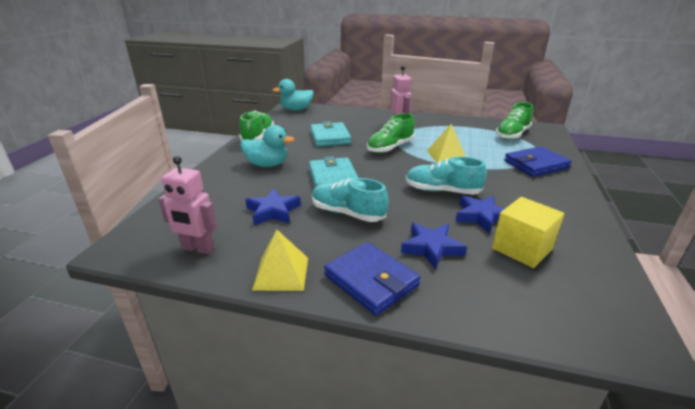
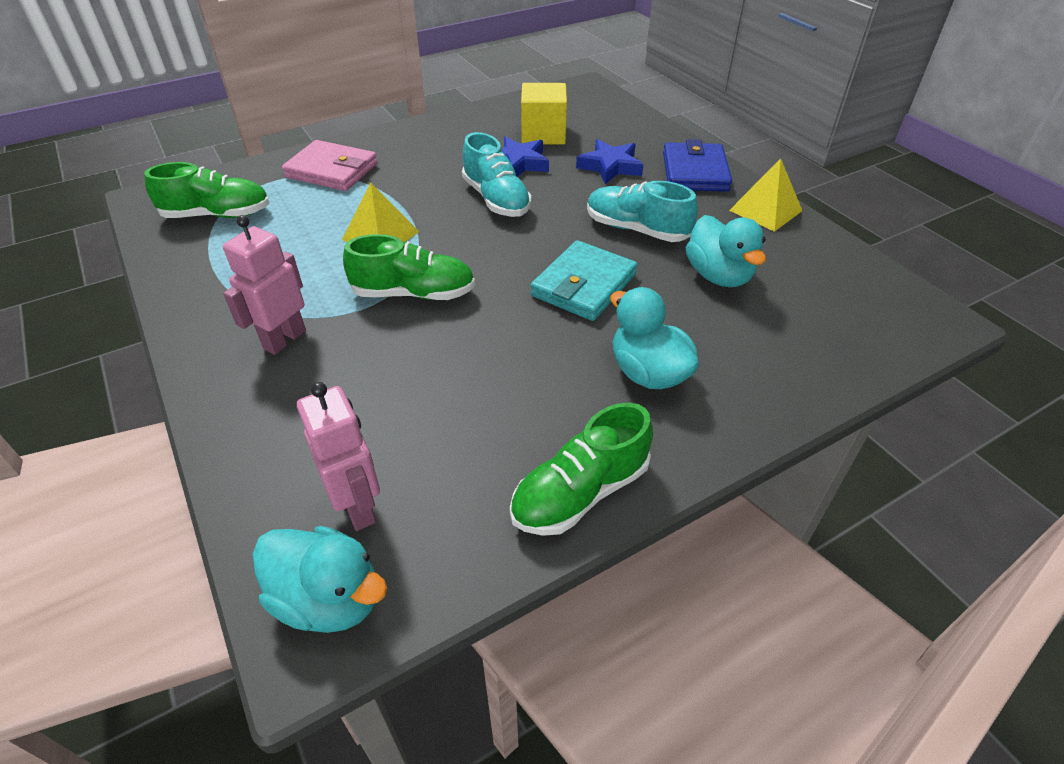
camera: 135 degrees left, 15 degrees up
(198, 249) = (839, 272): pink robot -> pink robot (358, 506)
(273, 211) = (718, 276): blue star -> turquoise duck
(330, 137) = (451, 386): turquoise wallet -> none
(347, 213) = (636, 229): turquoise shoe -> turquoise shoe turned 135 degrees clockwise
(535, 165) = (332, 171): blue wallet -> pink wallet

